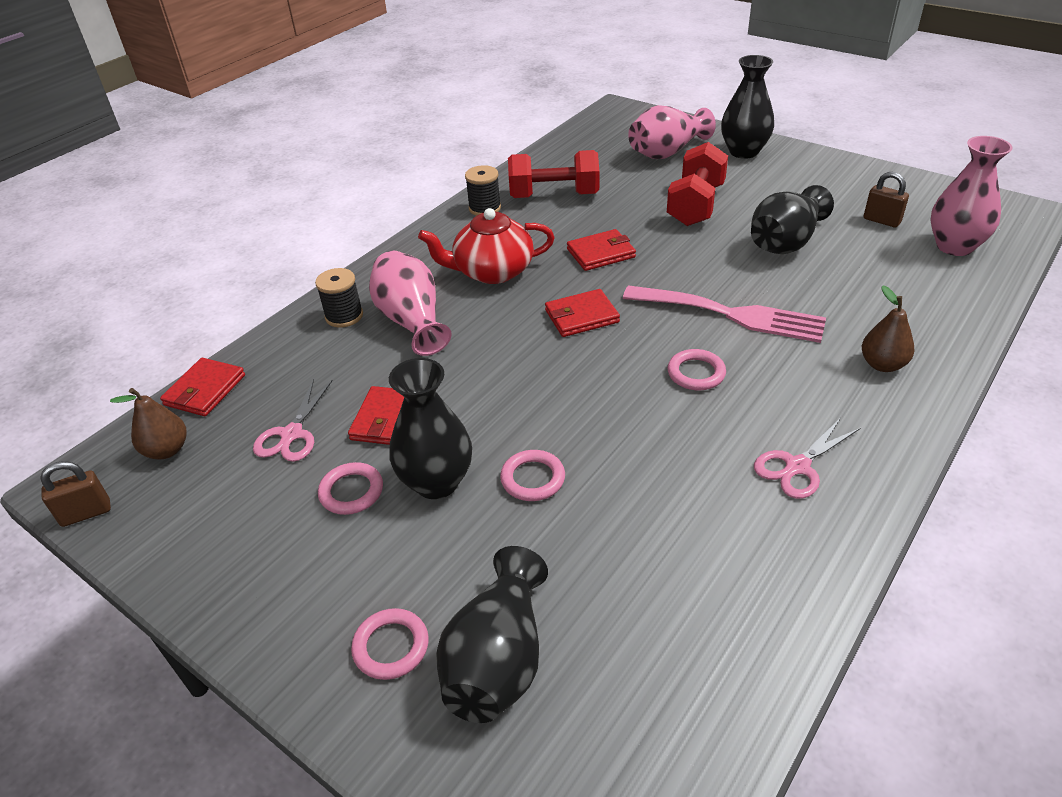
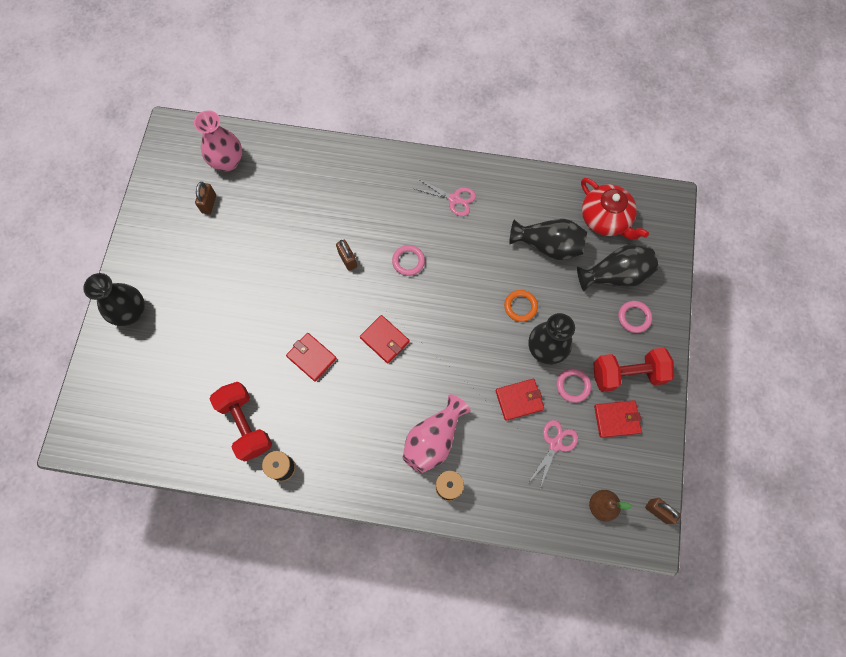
camera: 120 degrees left, 30 degrees up
(205, 390) = (551, 524): red wallet -> red wallet (616, 419)
(292, 434) = (555, 444): pink scissors -> pink scissors turned 45 degrees counterclockwise
(492, 271) = (360, 418): red teapot -> red teapot (605, 219)
(533, 479) = (520, 306): pink ring -> orange ring
(667, 152) = (148, 368): pink vase -> none
(696, 205) = (226, 319): red dumbbell -> red dumbbell (627, 374)
(731, 314) = (347, 259): pink fork -> brown padlock
(785, 243) = (257, 251): black vase -> black vase (548, 245)
(882, 364) = (361, 179): brown pear -> none

